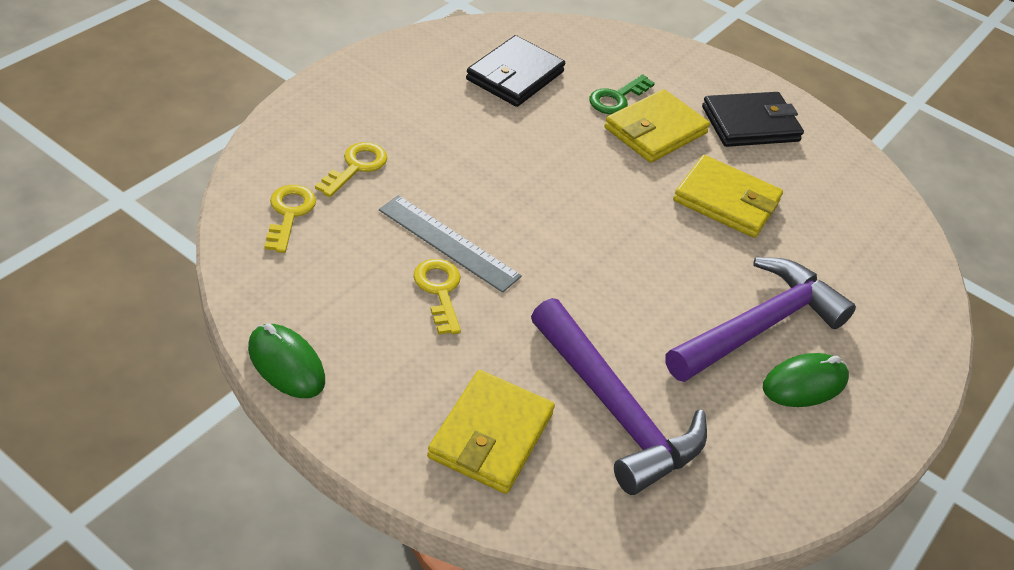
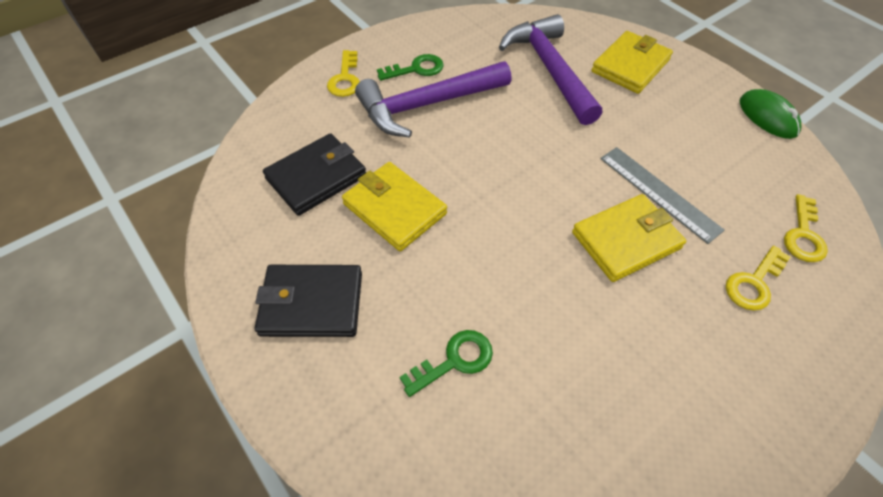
camera: 160 degrees left, 10 degrees up
(439, 291) = (665, 154): yellow key -> yellow key (345, 79)
(515, 76) = (576, 415): black wallet -> black wallet (316, 177)
(655, 130) = (427, 303): yellow wallet -> yellow wallet (626, 240)
(804, 384) = (416, 69): green mouse -> green key

